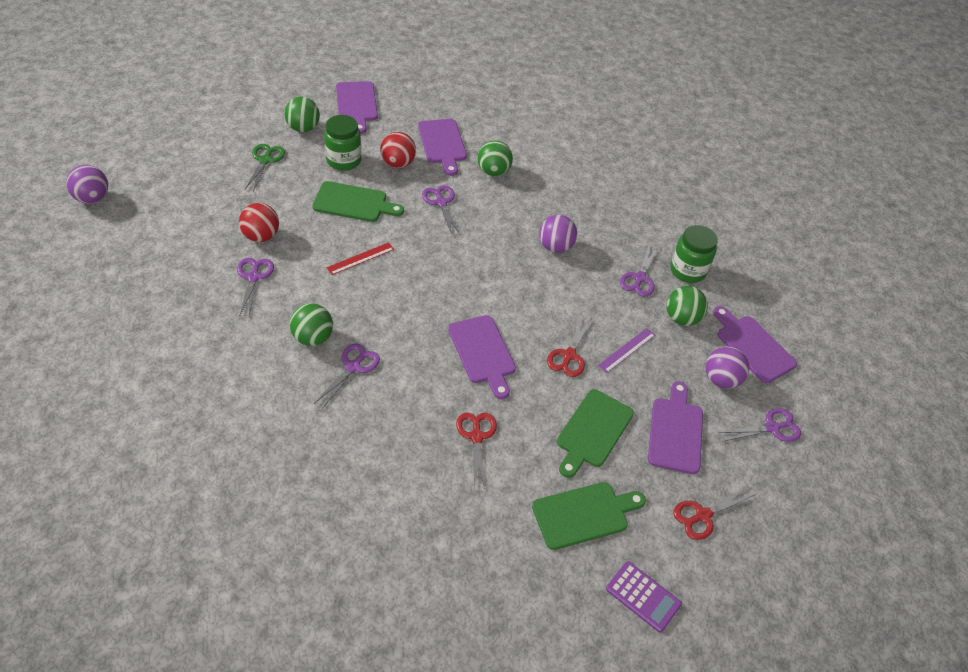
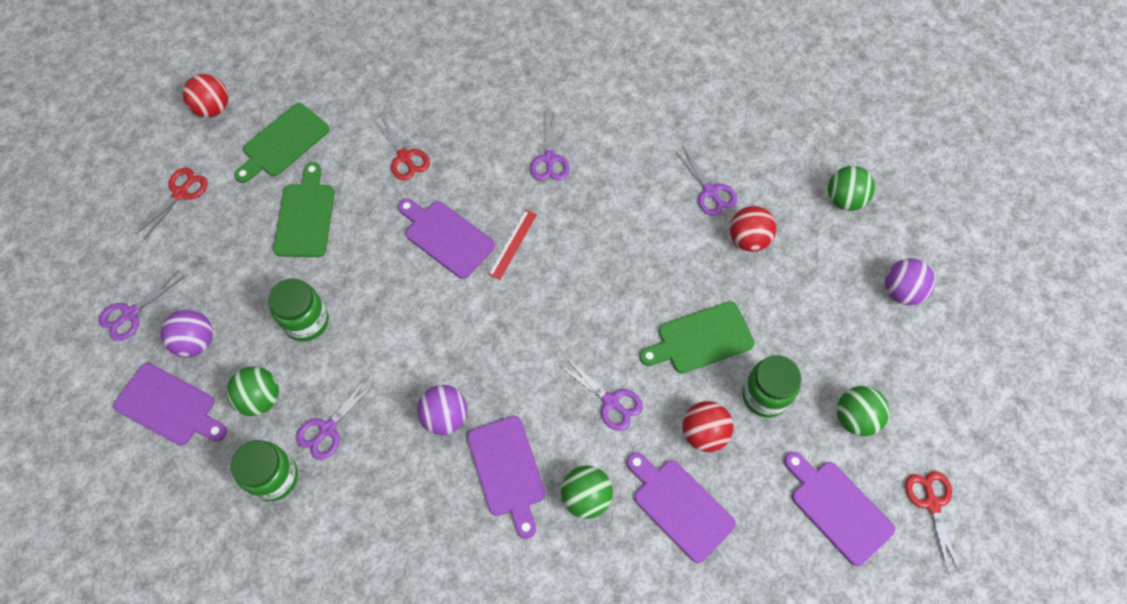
camera: 155 degrees right, 15 degrees up
(92, 198) = (938, 184): purple ball -> purple ball (901, 291)
(265, 160) = (843, 338): green scissors -> none
(313, 337) = (605, 165): green ball -> green ball (844, 199)
(360, 258) = (634, 272): red ruler -> red ruler (513, 244)
(569, 355) = (362, 281): red scissors -> red scissors (931, 503)
(627, 350) = (306, 321): purple ruler -> green jar
(639, 278) = (328, 429): purple scissors -> purple scissors turned 135 degrees counterclockwise
(643, 596) = (213, 108): purple calculator -> red ball
(675, 432) = (227, 257): purple cutting board -> purple cutting board (507, 470)

